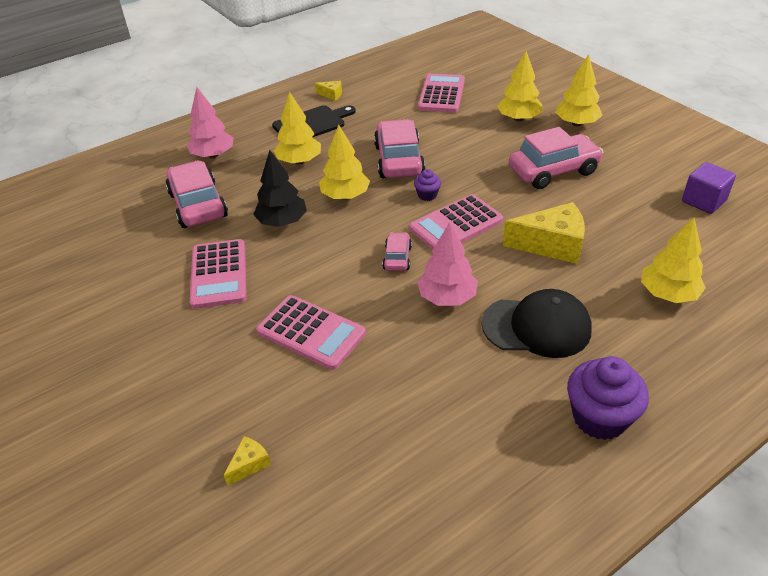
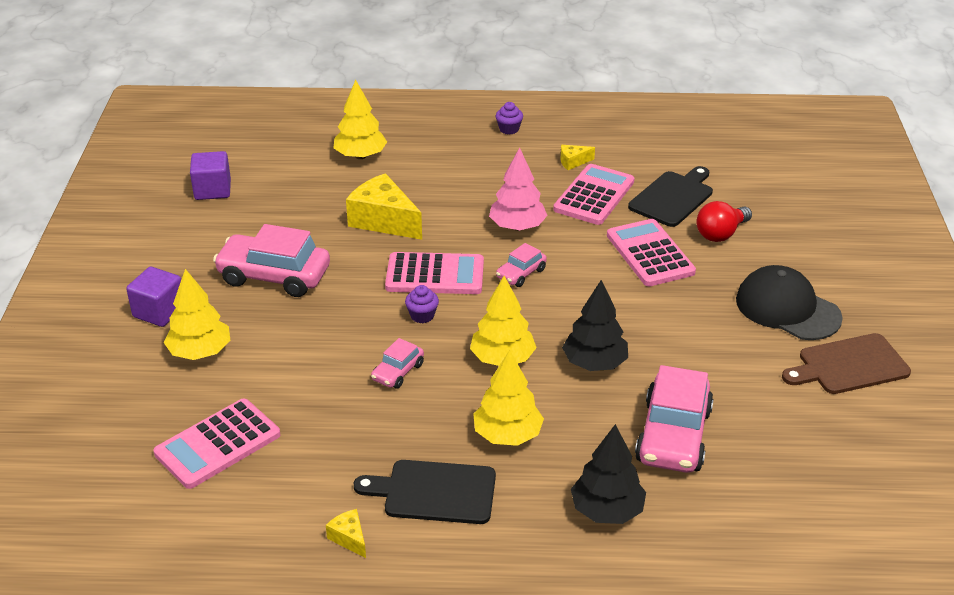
camera: 145 degrees left, 5 degrees down
(86, 312) = (849, 365): none -> brown cutting board
(213, 155) = (607, 510): pink tree -> black tree
(219, 274) = (698, 340): pink calculator -> pink calculator (594, 195)
(249, 464) = (753, 202): yellow cheese -> yellow cheese (573, 162)
(260, 394) = (721, 234): none -> red light bulb
(339, 418) = (673, 197): none -> black cutting board
(399, 160) = (398, 372): pink car -> pink car, size x0.50
(537, 327) = (478, 181): black cap -> black cap (787, 308)
(576, 123) = (159, 312): yellow tree -> purple cube
(599, 418) = (509, 129): purple cupcake -> purple cupcake, size x0.50

